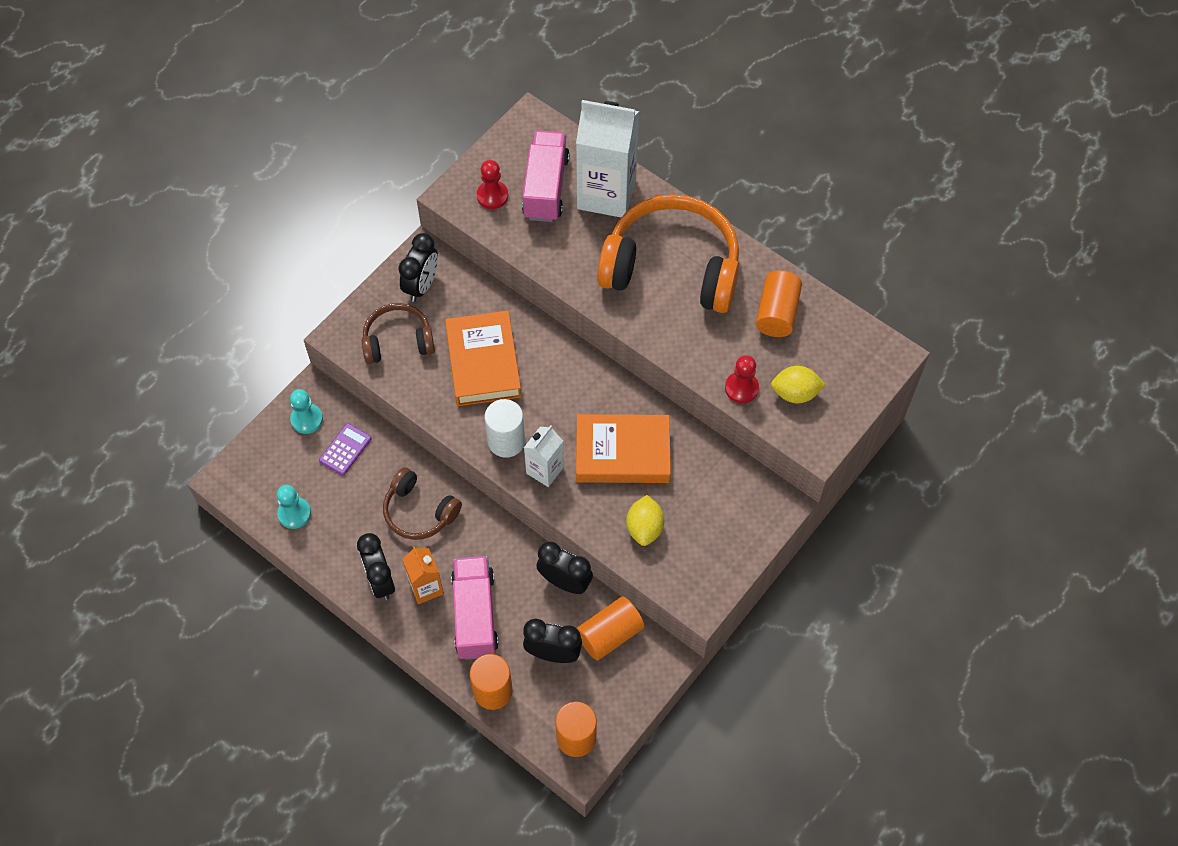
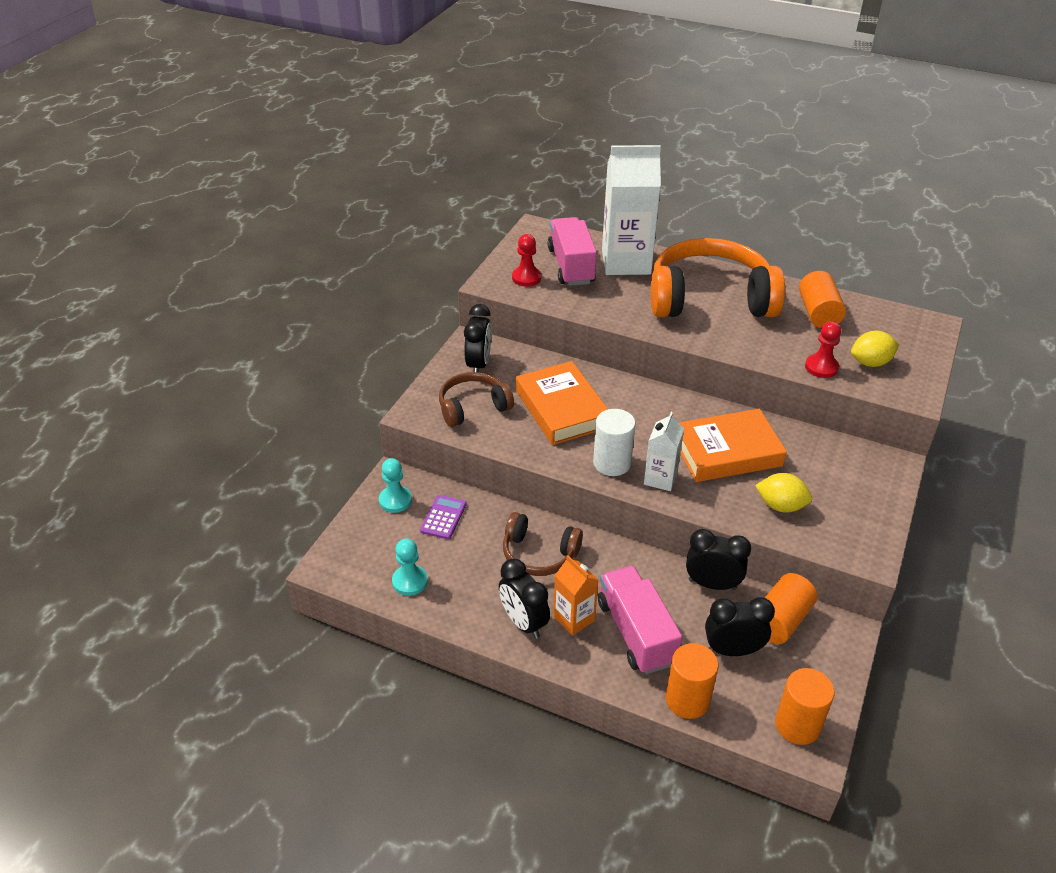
camera: 15 degrees left, 20 degrees down
(644, 528) = (780, 506): yellow lemon -> yellow lemon turned 60 degrees counterclockwise

